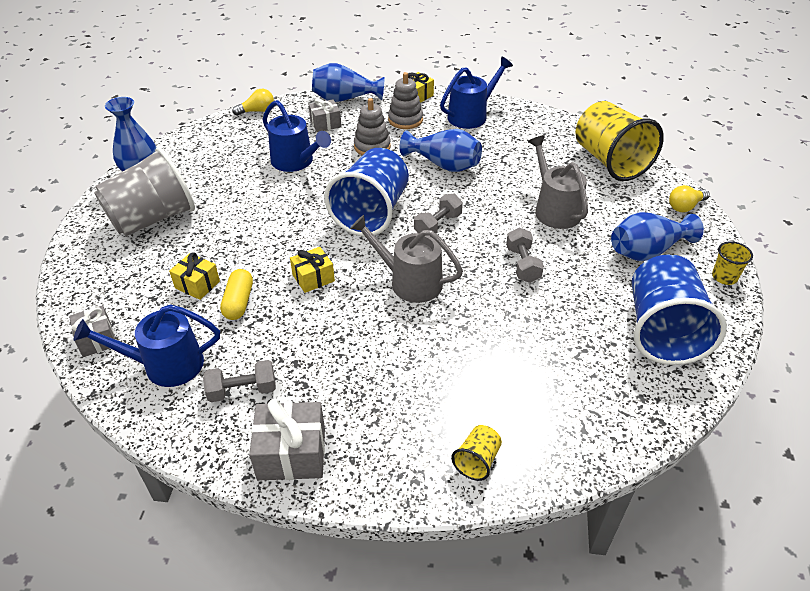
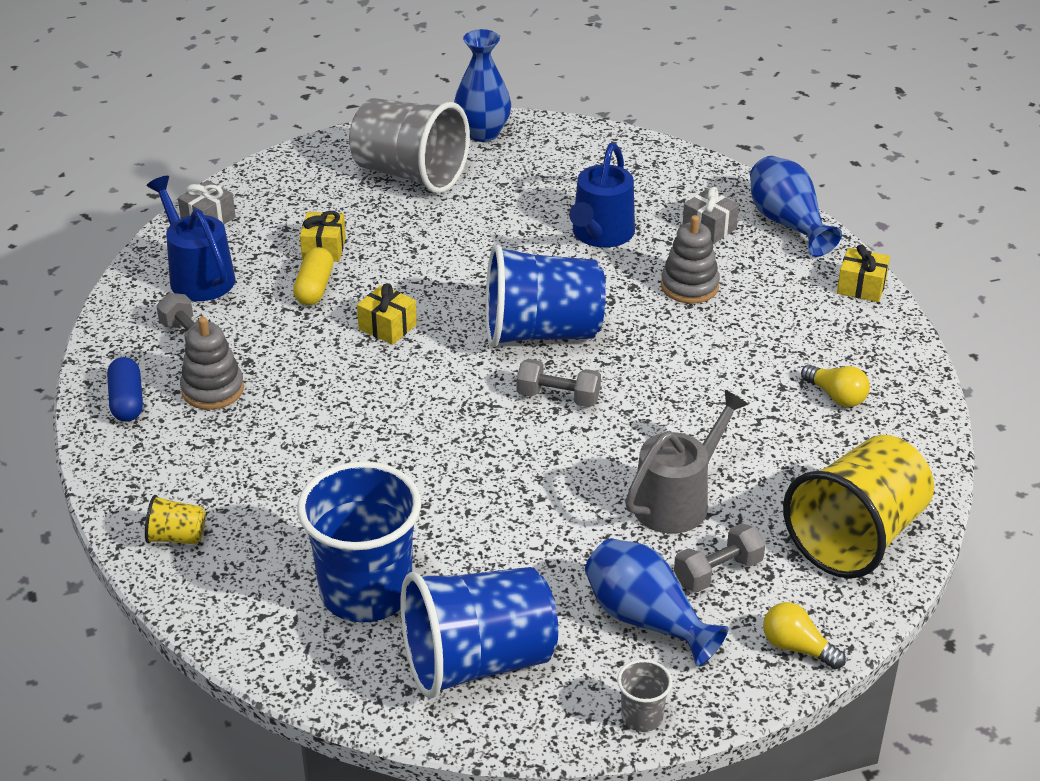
camera: 65 degrees right, 5 degrees down
(239, 302) = (314, 288): yellow capsule -> yellow capsule turned 60 degrees counterclockwise
(257, 111) = (687, 162): yellow light bulb -> yellow light bulb (836, 396)
(291, 453) = (127, 401): grey gift -> blue capsule
(405, 120) = (785, 295): grey stacking toy -> grey stacking toy (213, 390)
(410, 282) = (430, 405): grey watering can -> none
(444, 165) = (701, 364): blue vase -> none
(471, 115) = (856, 356): blue watering can -> none
(522, 264) = (529, 496): grey dumbbell -> grey dumbbell (718, 572)
(580, 366) = (366, 592): none -> blue cup
(724, 277) = (642, 717): yellow cup -> grey cup

